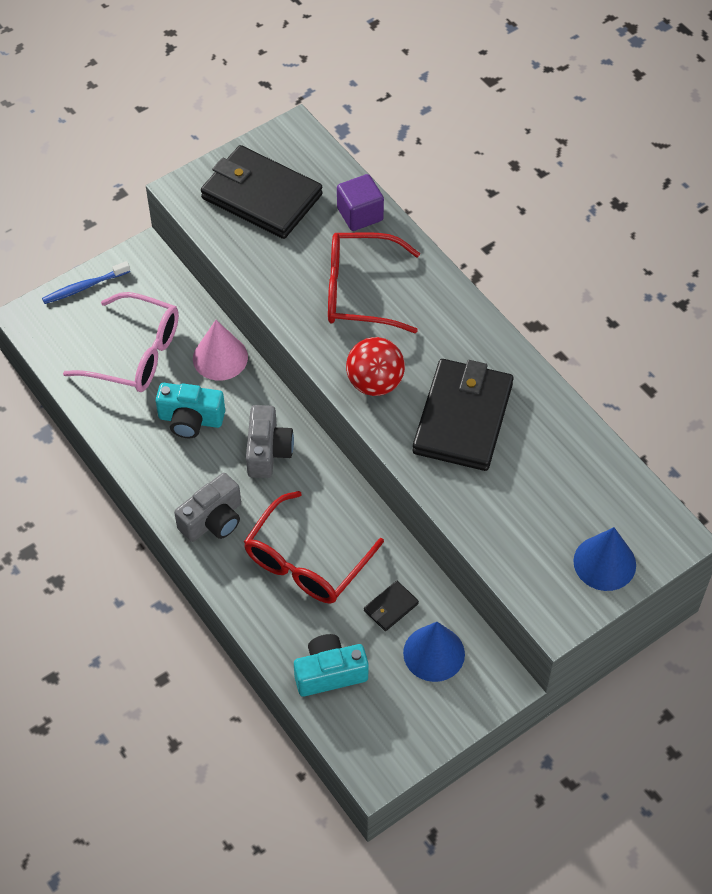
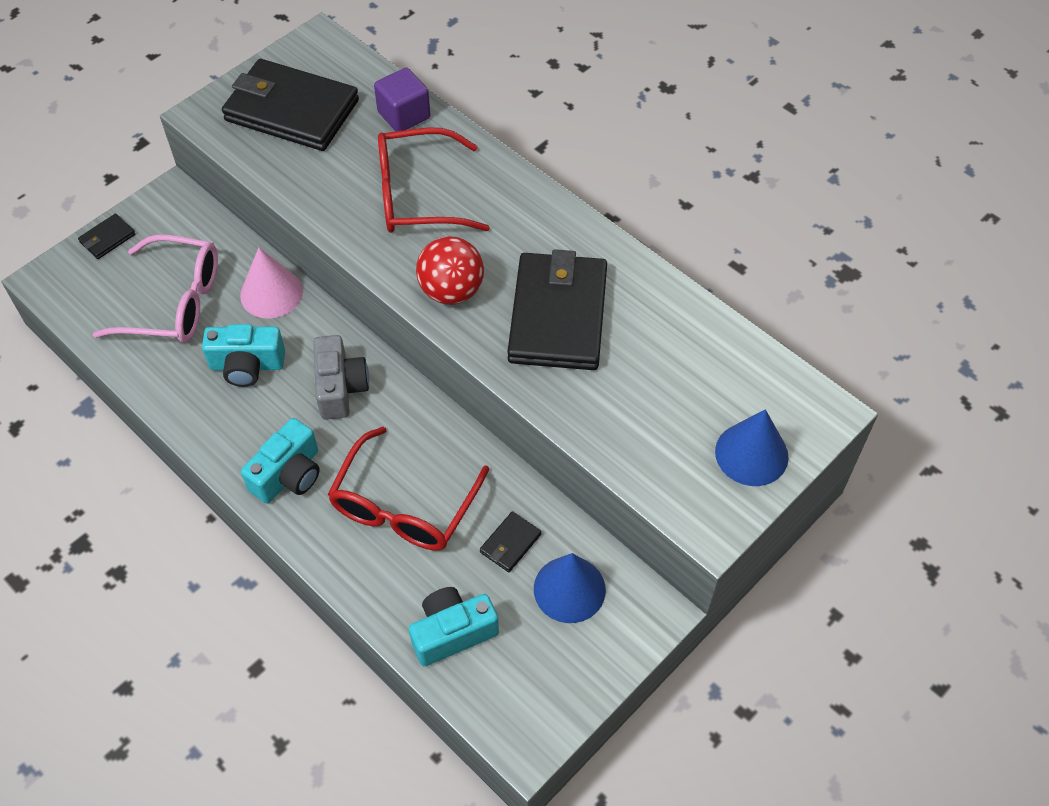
camera: 10 degrees left, 0 degrees up
(84, 287) = (107, 238): blue toothbrush -> black wallet
(213, 520) = (288, 474): grey camera -> turquoise camera

